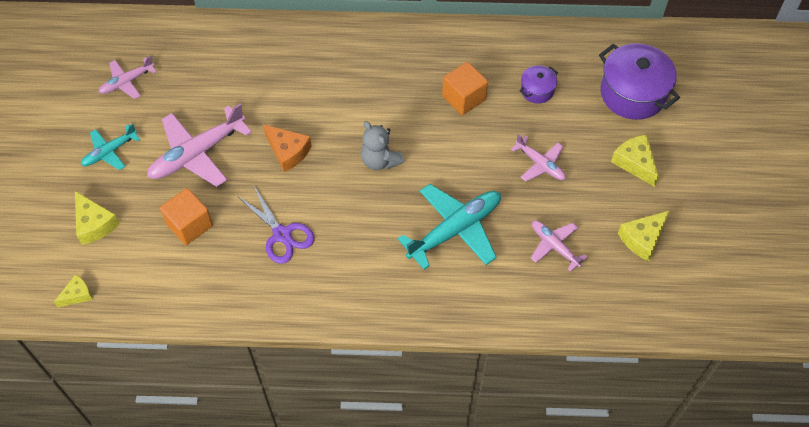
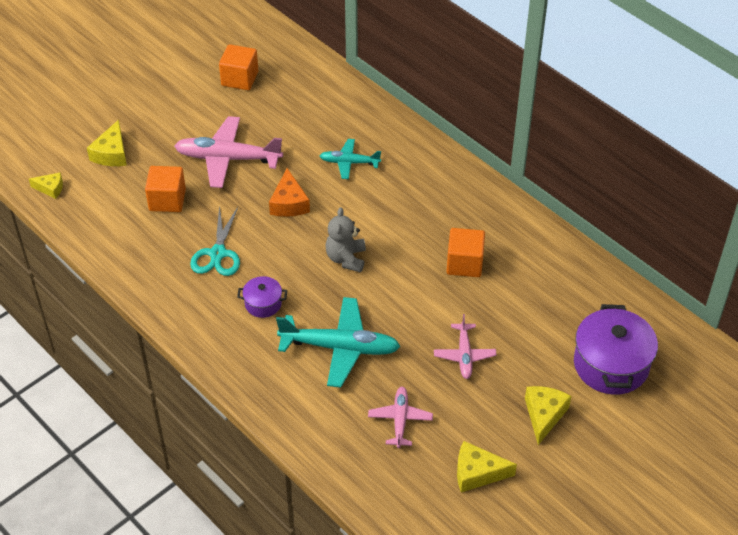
camera: 45 degrees right, 10 degrees down
(110, 151) = (175, 115): turquoise plane -> turquoise plane (349, 162)
(127, 82) = (240, 78): pink plane -> orange cube
(282, 234) = (218, 254): purple scissors -> turquoise scissors
(537, 90) = (531, 302): purple pot -> purple pot (263, 304)

